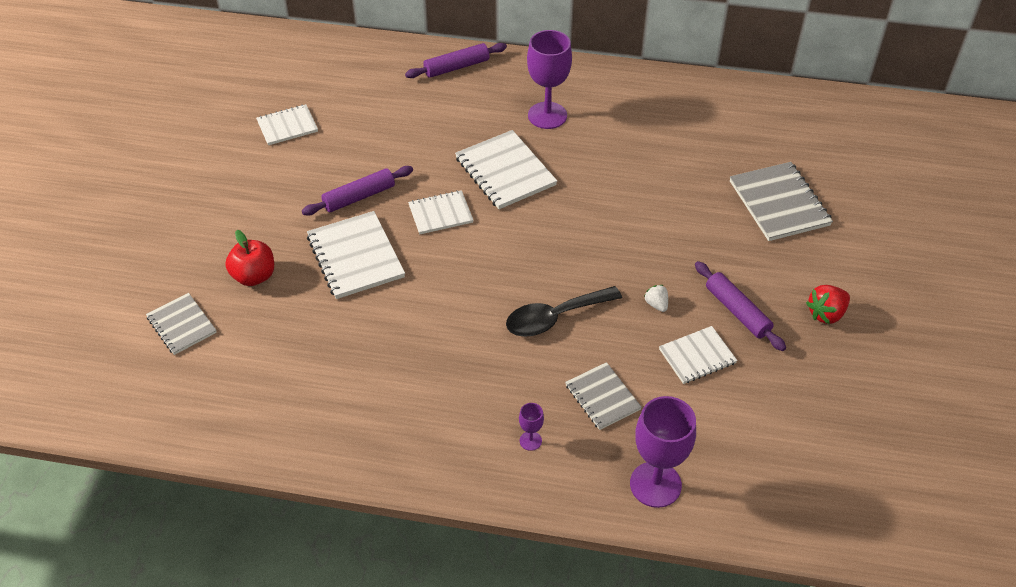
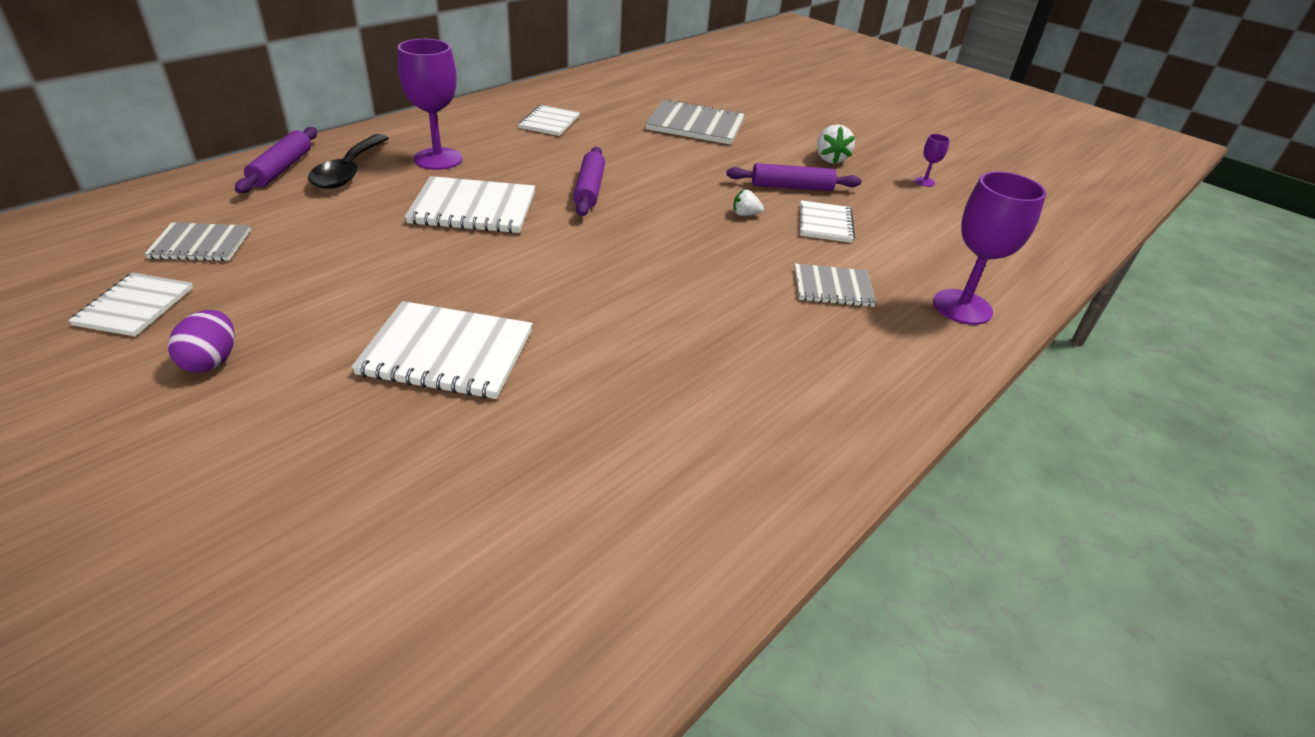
camera: 60 degrees left, 10 degrees down
(182, 325) = (332, 594): grey notebook -> grey notebook (201, 244)
(254, 276) = (350, 459): red apple -> none
(274, 182) = (211, 361): none -> purple egg
(359, 197) = (355, 307): purple rolling pin -> purple rolling pin (589, 189)
(440, 214) = (471, 267): white notebook -> white notebook (549, 122)
(530, 441) = (857, 353): purple goblet -> purple goblet (924, 182)
(554, 318) = (704, 268): black spoon -> black spoon (348, 171)
(826, 314) = (830, 159): red strawberry -> white strawberry

